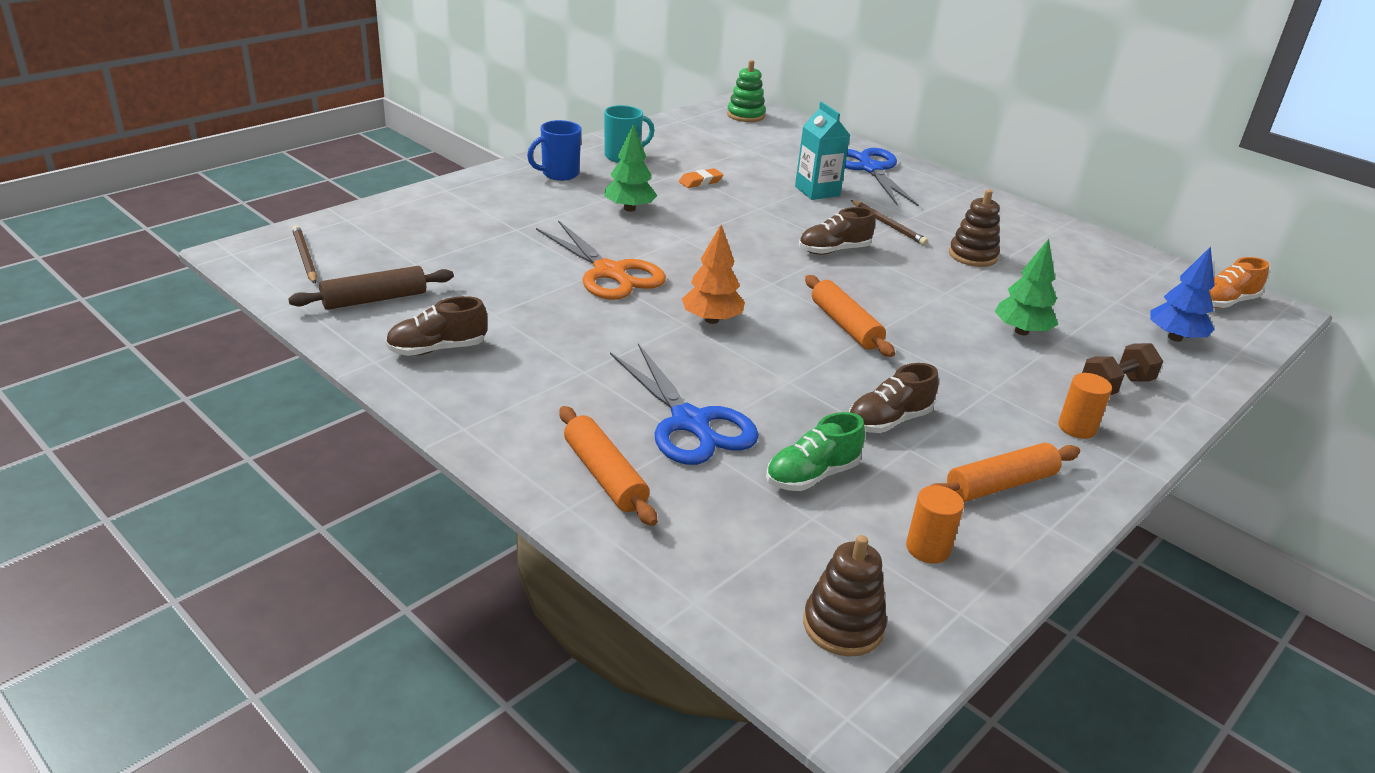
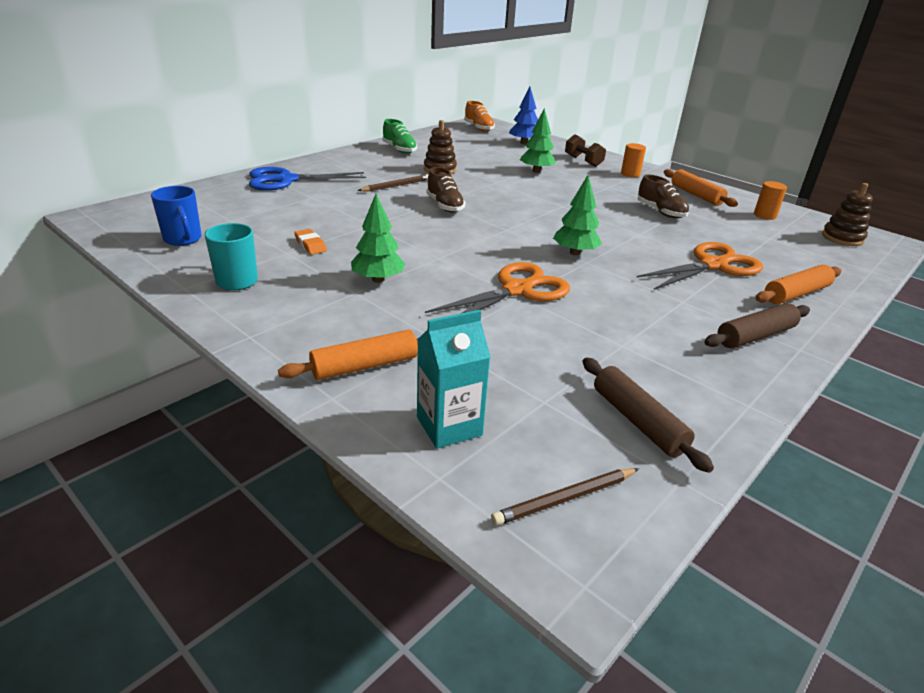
camera: 90 degrees left, 0 degrees up
(437, 349) = (702, 371): brown shoe -> none
(498, 403) = (755, 336): none -> brown rolling pin
(559, 174) = (285, 318): blue mug -> blue mug (183, 239)
(690, 423) = (713, 265): blue scissors -> orange scissors
(711, 320) = (575, 252): orange tree -> green tree
(745, 115) = (131, 215): green stacking toy -> none
(812, 475) = (733, 235): green shoe -> green shoe (399, 150)
(817, 191) = (333, 202): turquoise carton -> turquoise carton (449, 426)
(845, 325) = (557, 212): orange rolling pin -> orange rolling pin (365, 366)

